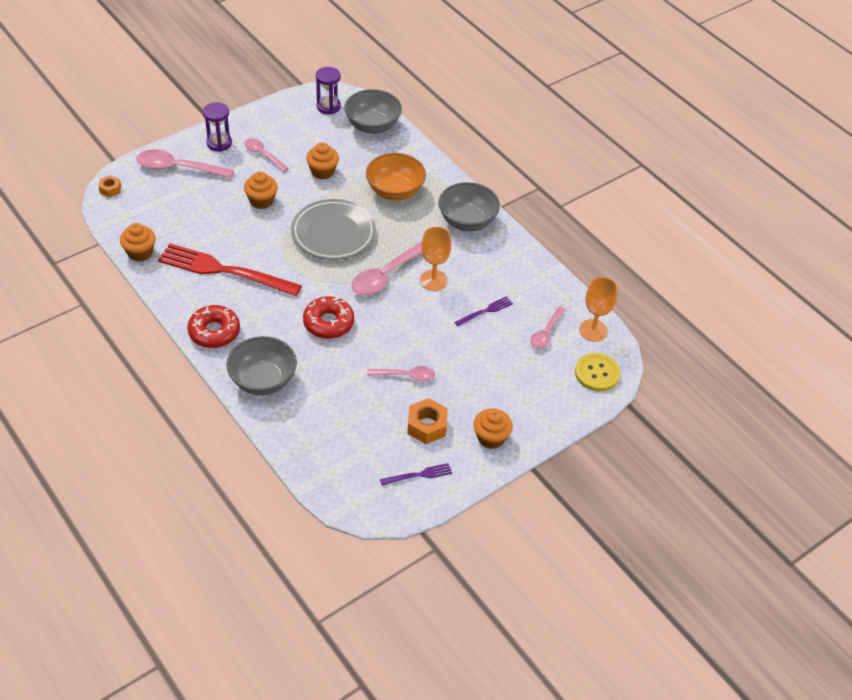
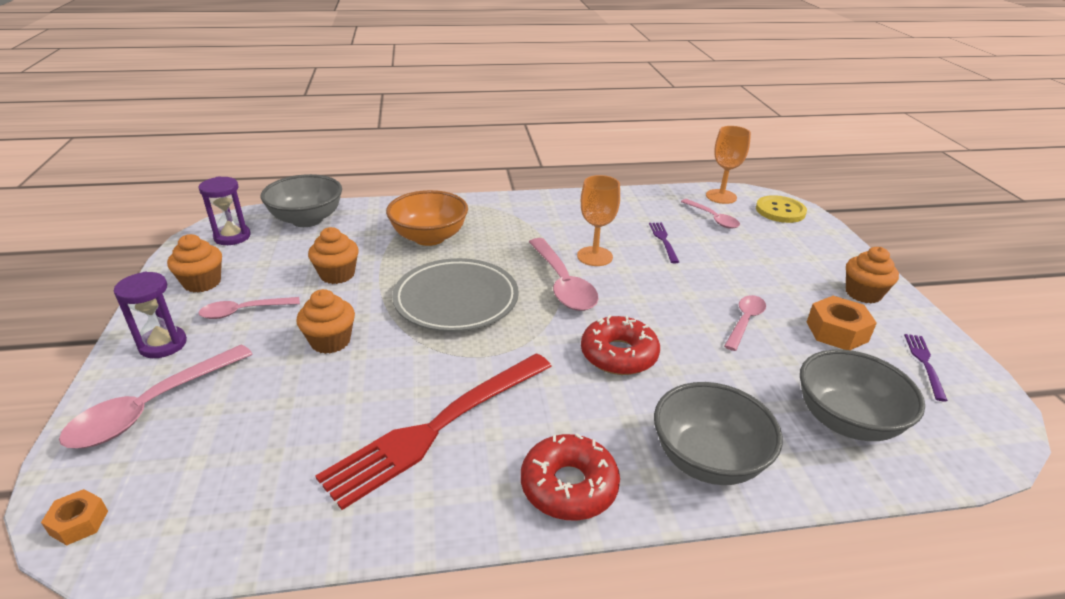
camera: 60 degrees left, 15 degrees down
(140, 252) = (294, 531): orange cupcake -> orange cupcake (202, 283)
(467, 221) = (520, 212): grey bowl -> grey bowl (846, 421)

